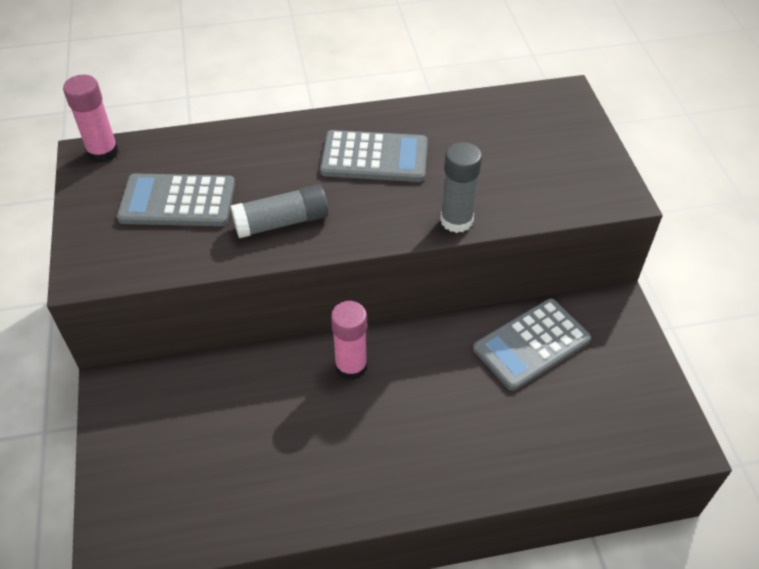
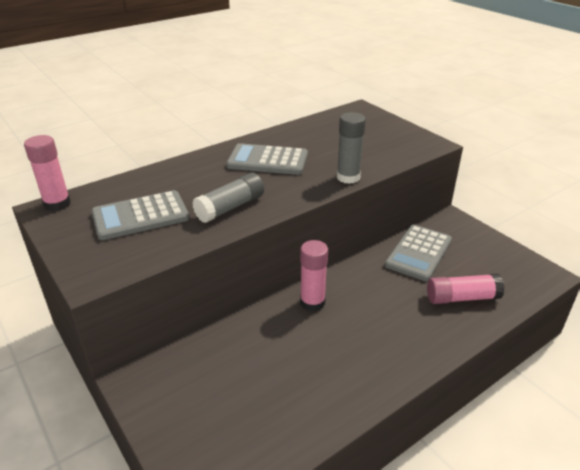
camera: 25 degrees left, 15 degrees down
(374, 157) = (267, 160): grey calculator -> grey calculator turned 150 degrees counterclockwise
(538, 432) = (462, 298): none -> pink glue stick

